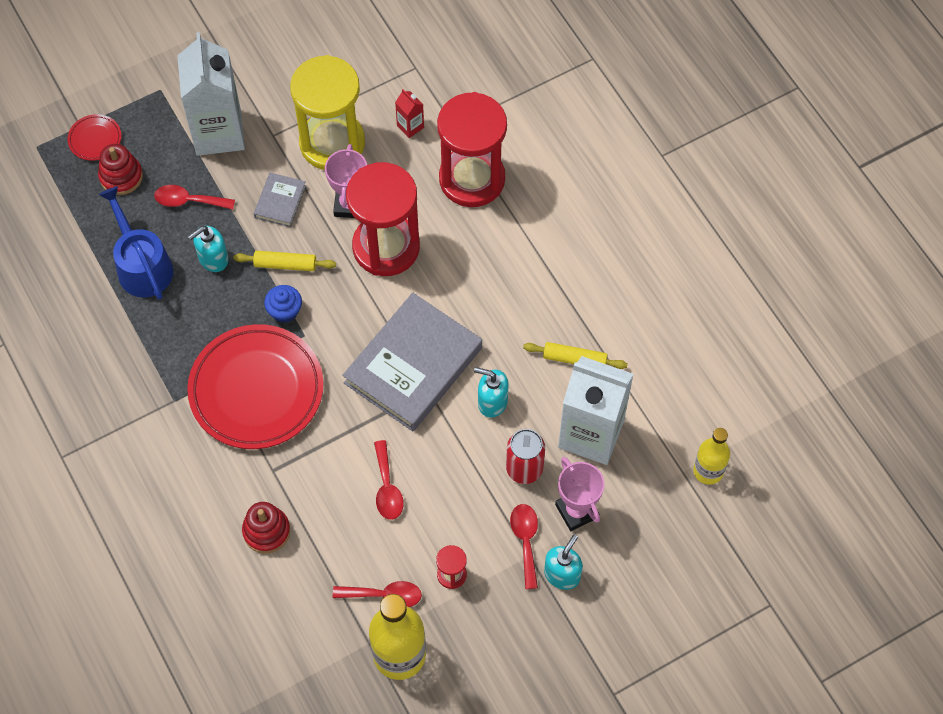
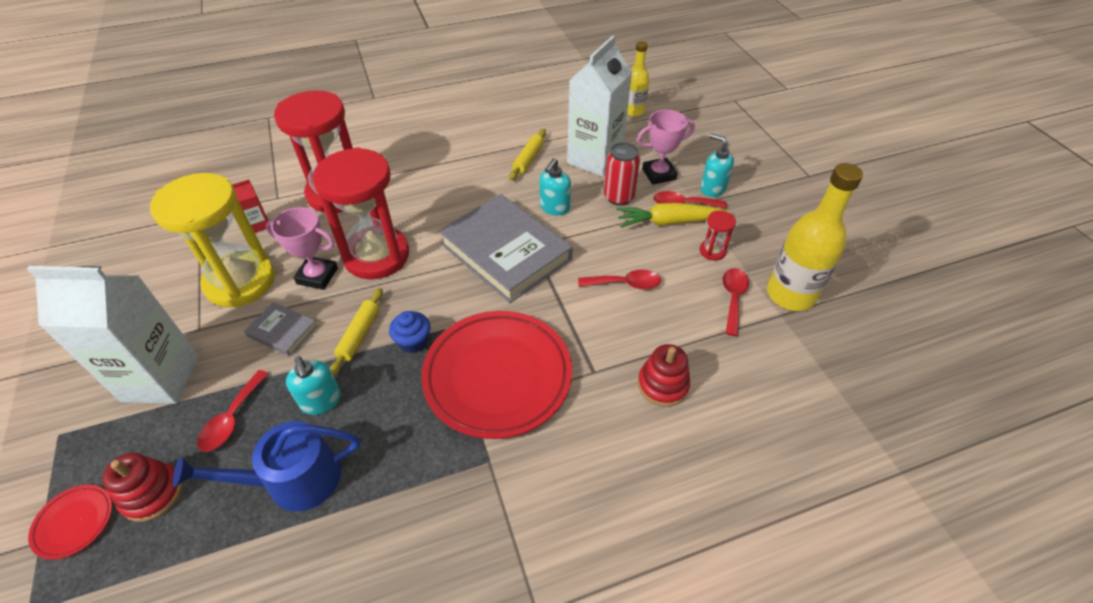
camera: 80 degrees left, 15 degrees down
(491, 527) = (669, 222): none -> yellow carrot

